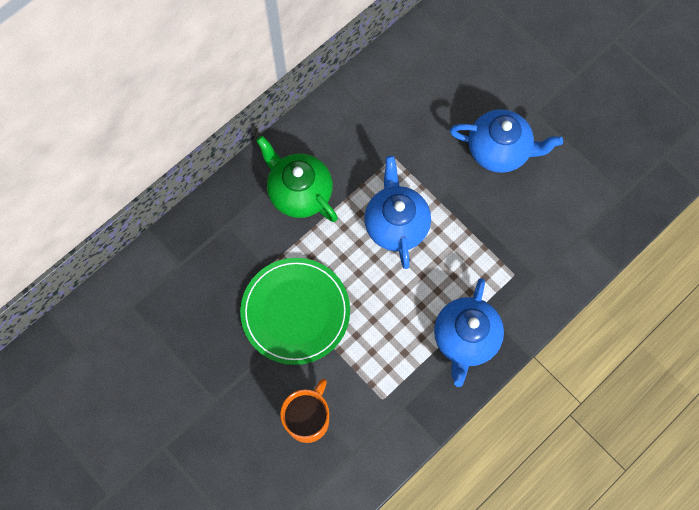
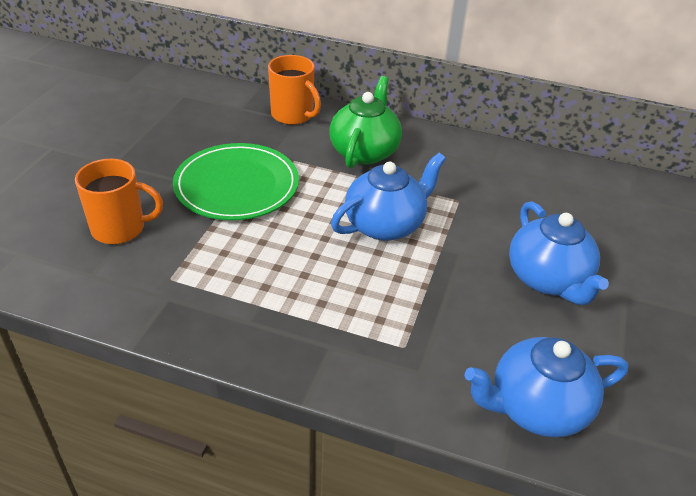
camera: 60 degrees right, 30 degrees down
(216, 224) = (293, 115): none -> orange mug
(465, 338) = (287, 327): blue teapot -> blue teapot (536, 407)

